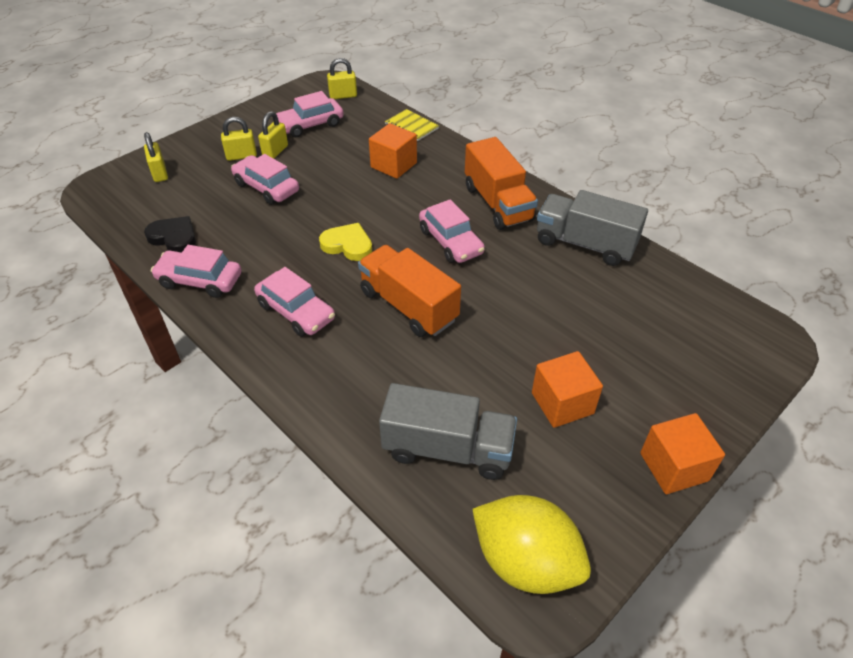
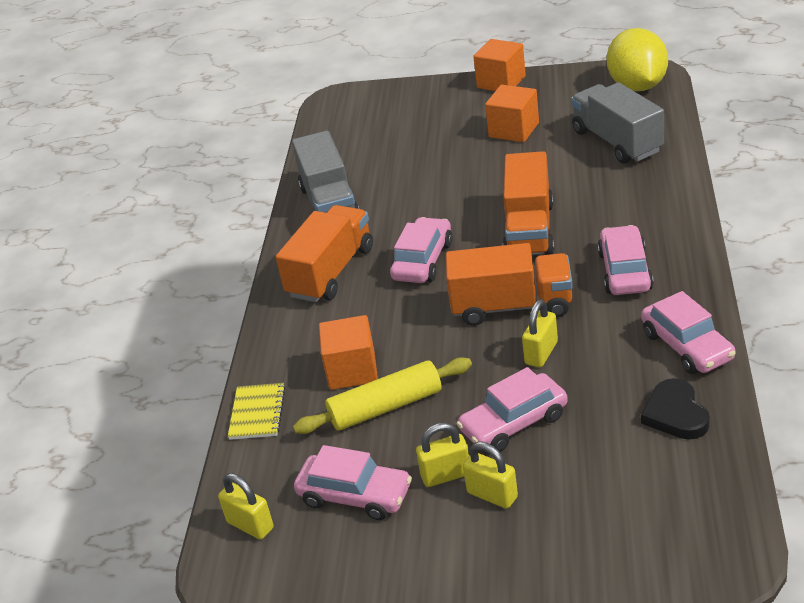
camera: 125 degrees left, 10 degrees down
(159, 173) = (619, 531): yellow padlock -> yellow padlock (541, 353)
(266, 187) = (514, 423): pink car -> pink car turned 60 degrees clockwise
(347, 245) = (512, 306): yellow heart -> orange truck
(348, 160) = (386, 407): none -> yellow rolling pin

